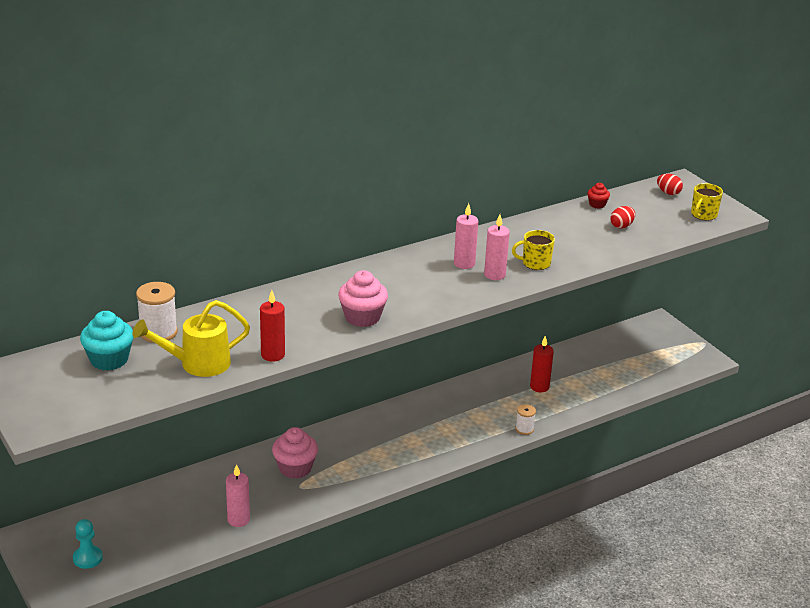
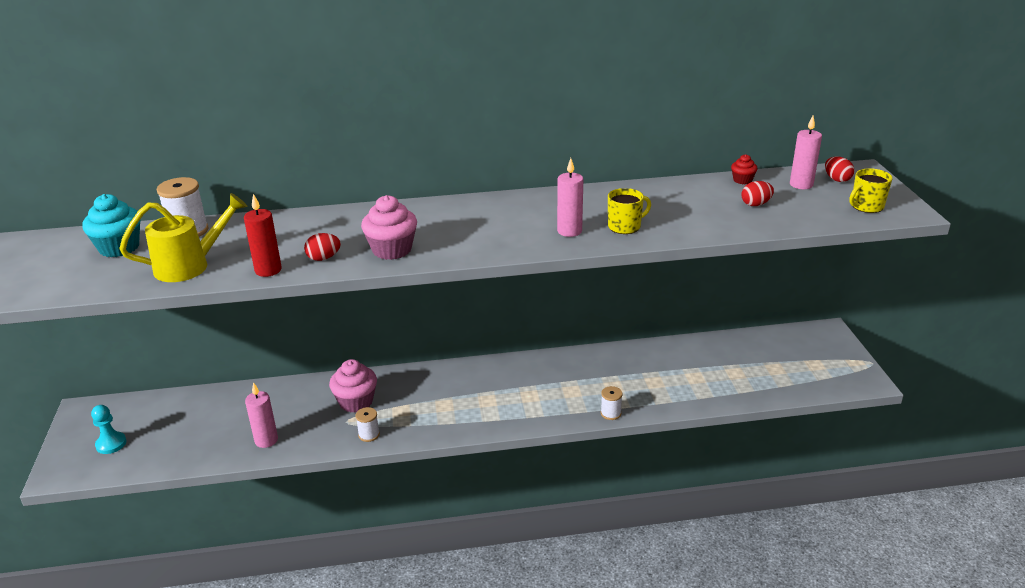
camera: 25 degrees right, 0 degrees up
(197, 364) = (190, 266): yellow watering can -> yellow watering can turned 150 degrees clockwise
(310, 335) = (324, 258): none -> red egg
(329, 493) = (369, 435): none -> white spool
(464, 264) = (546, 215): pink candle -> pink candle (801, 184)
(535, 263) = (625, 226): yellow mug -> yellow mug turned 135 degrees clockwise
(539, 387) = (654, 373): red candle -> none

